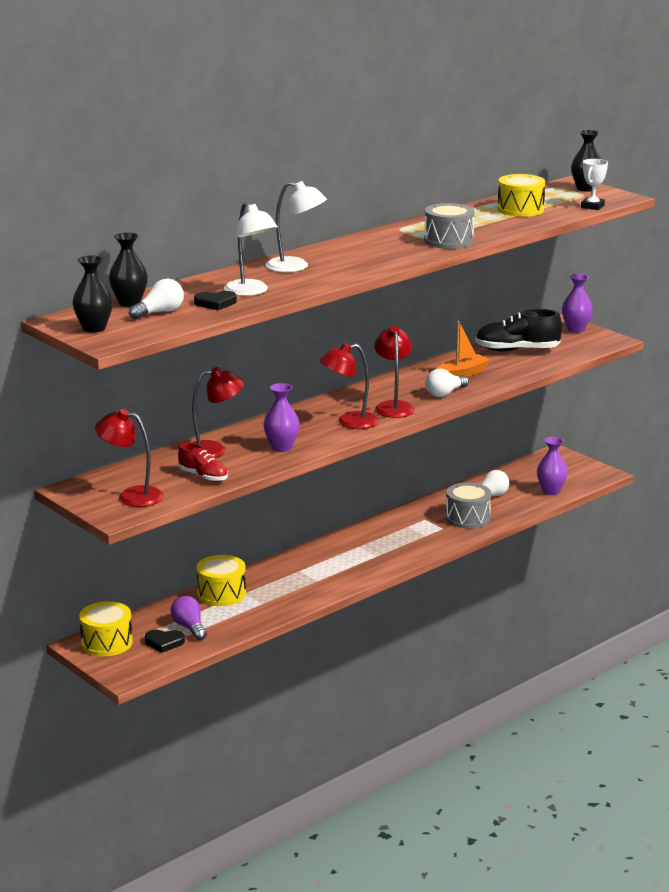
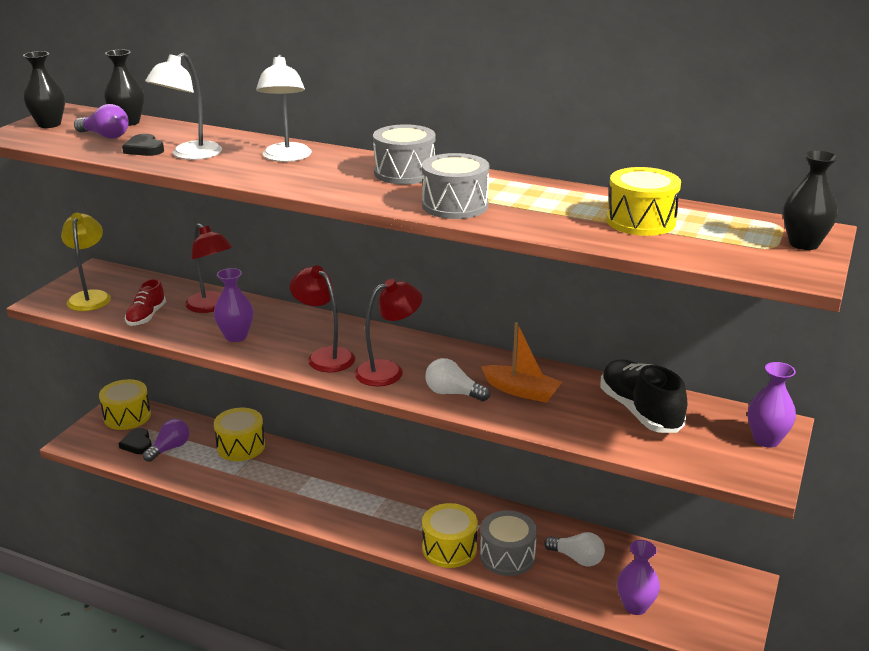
camera: 65 degrees right, 5 degrees up
(131, 496) = (90, 297): red lamp -> yellow lamp
(159, 312) = (105, 136): white light bulb -> purple light bulb
(371, 243) = (404, 173): none -> grey drum
(442, 536) = (449, 548): none -> yellow drum
(592, 206) = (723, 261): white trophy -> none

